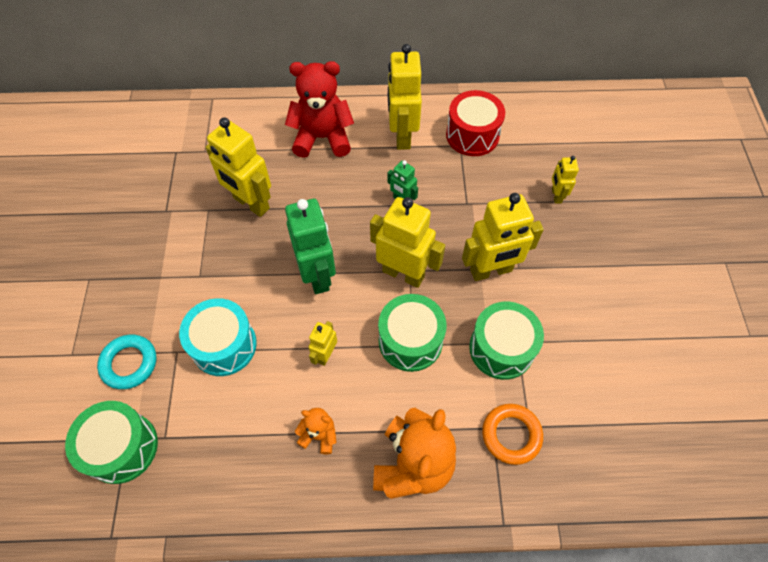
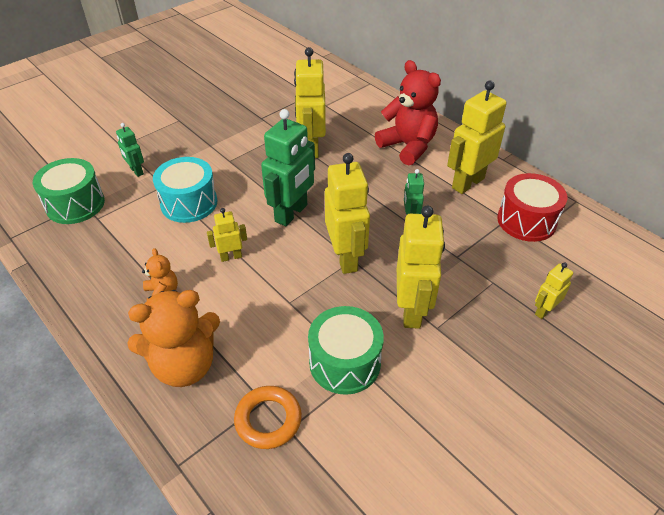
camera: 50 degrees right, 15 degrees down
(129, 363) = (136, 171): turquoise ring -> green robot
(410, 341) = (291, 298): green drum -> none
(491, 271) = (412, 310): yellow robot -> yellow robot turned 120 degrees counterclockwise

